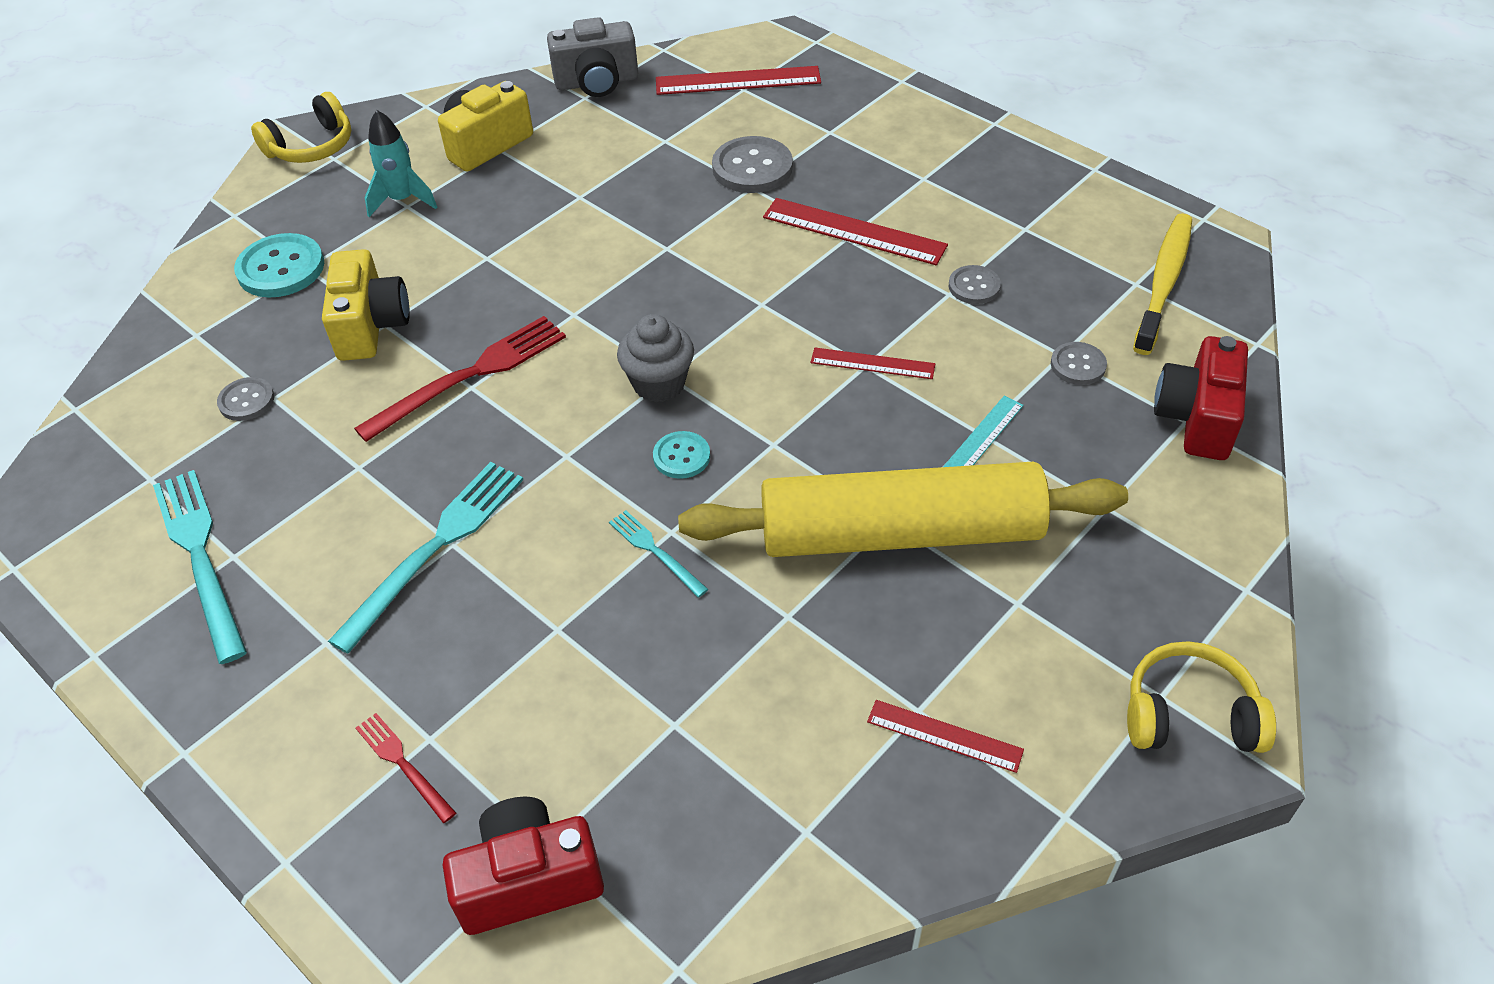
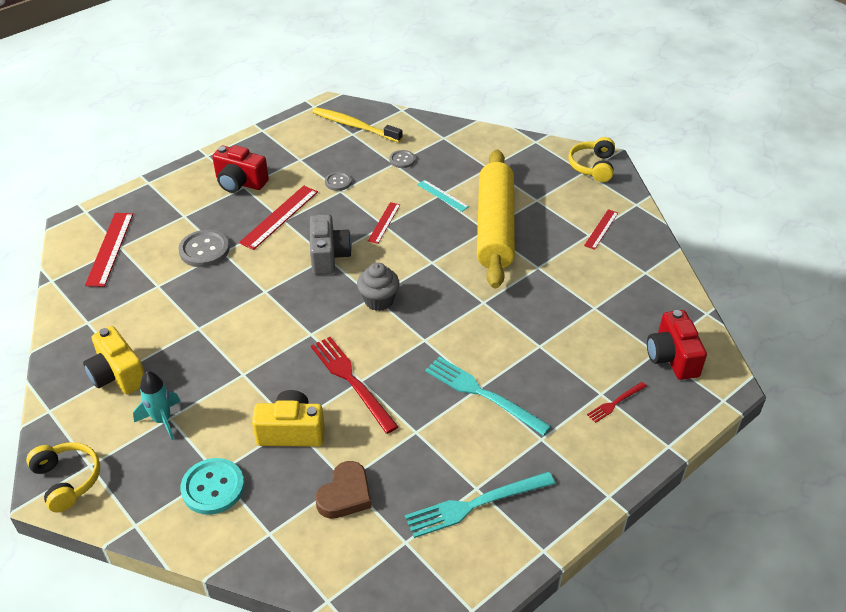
camera: 85 degrees left, 5 degrees down
(246, 401) = (345, 494): grey button -> brown heart
(597, 82) = (73, 315): grey camera -> grey camera (328, 256)
(655, 551) = (495, 308): turquoise fork -> none
(681, 456) = (434, 295): turquoise button -> none
(1197, 418) = (443, 134): red camera -> red camera (240, 182)

